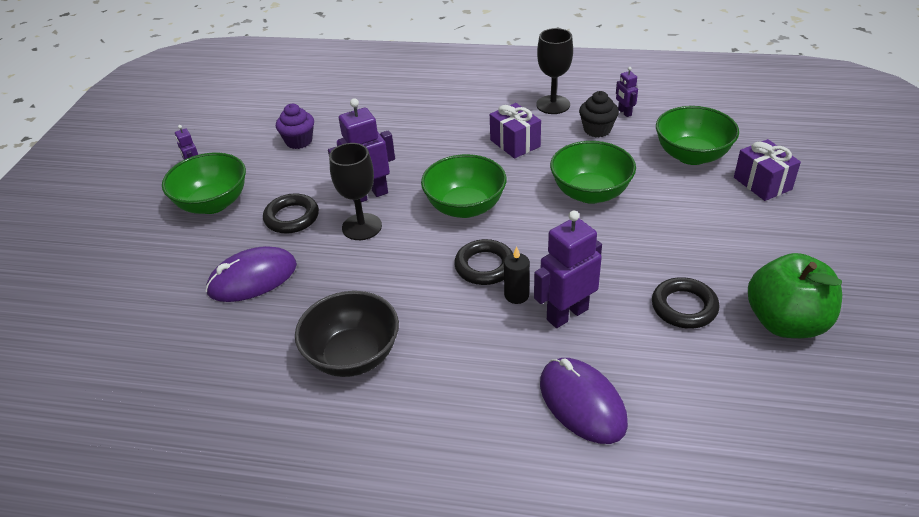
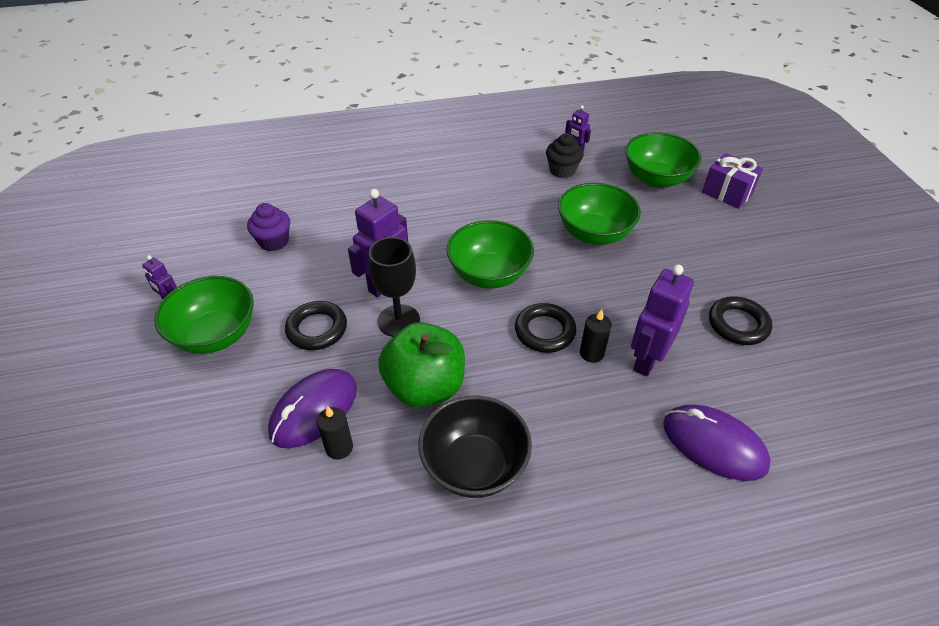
camera: 25 degrees left, 5 degrees up
(255, 311) = (339, 447): none -> black candle
(515, 143) = (496, 199): purple gift -> none
(553, 105) = (508, 153): black goblet -> none
(785, 322) = (822, 316): green apple -> green apple (425, 387)

